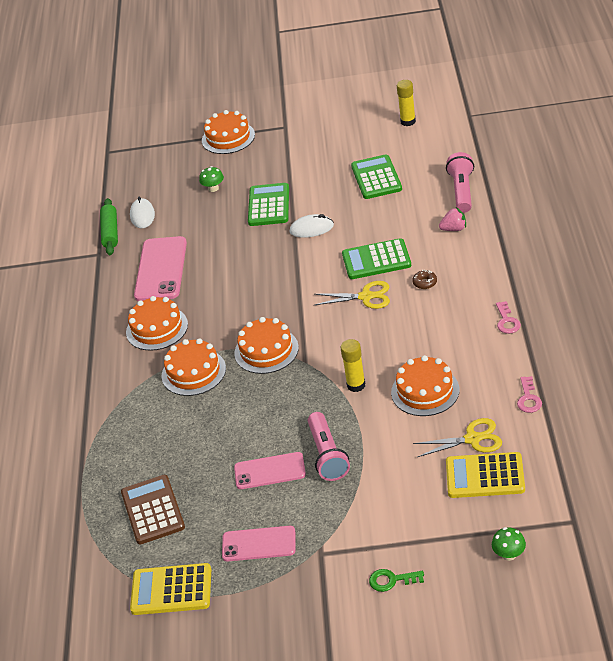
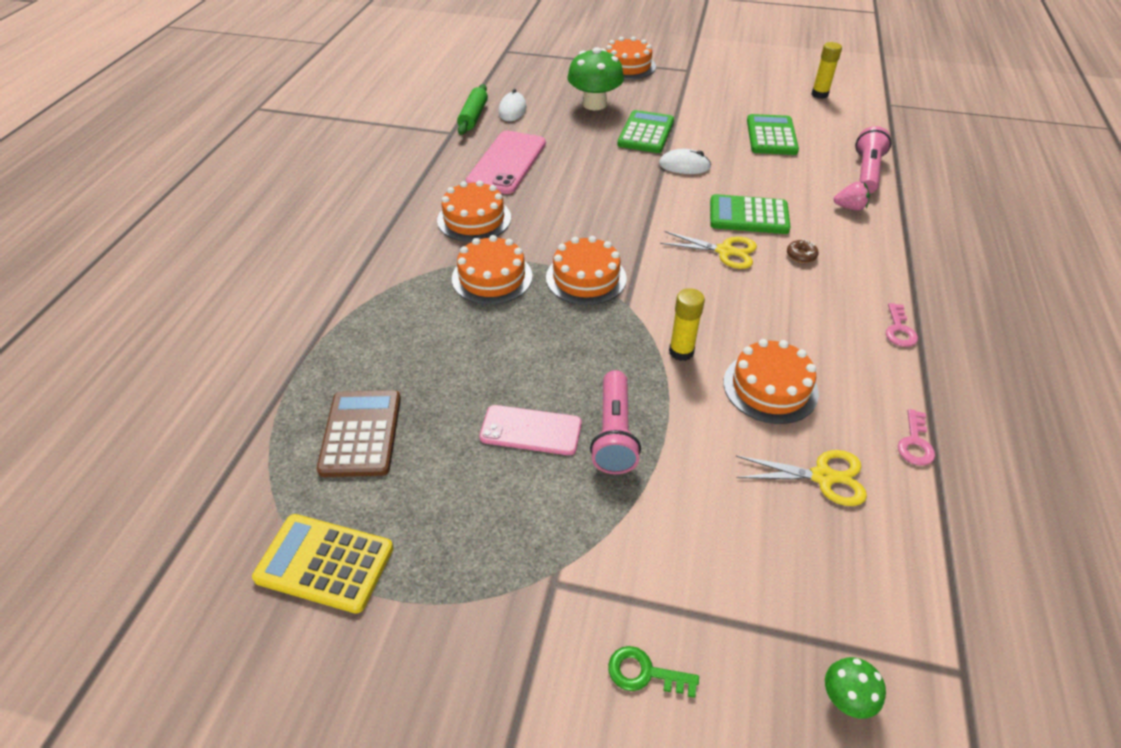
camera: 10 degrees right, 5 degrees up
(213, 188) = (594, 104): green mushroom -> green mushroom, size x2.08
(259, 544) = (473, 534): pink phone -> none
(485, 476) = (830, 542): yellow calculator -> none

